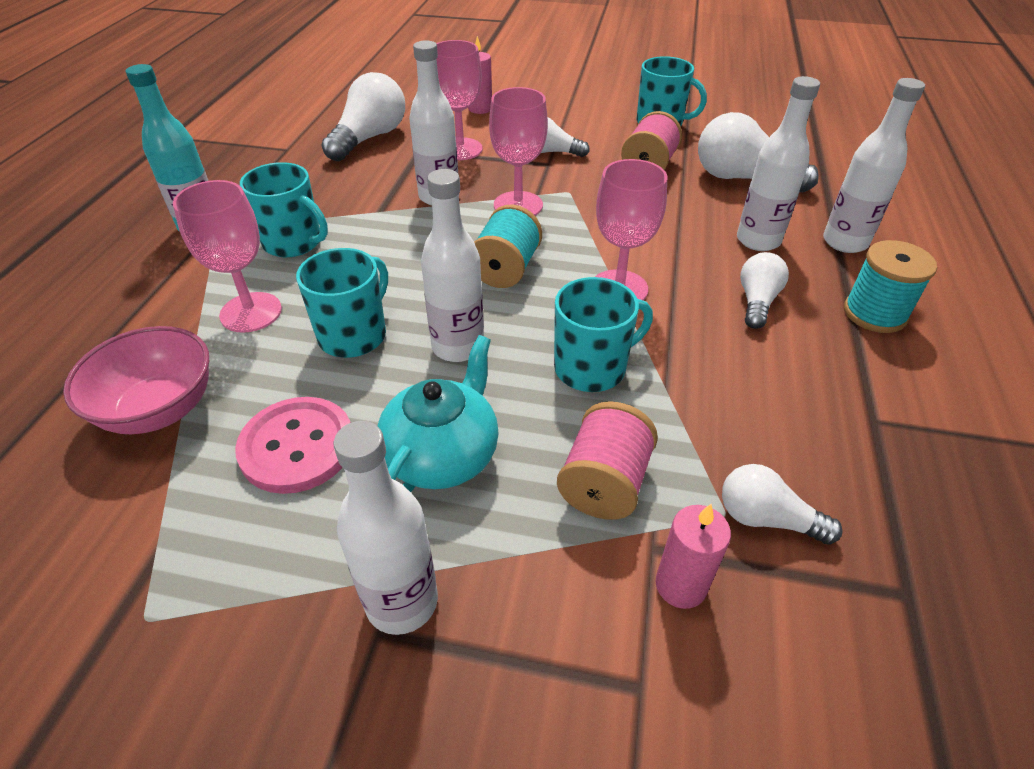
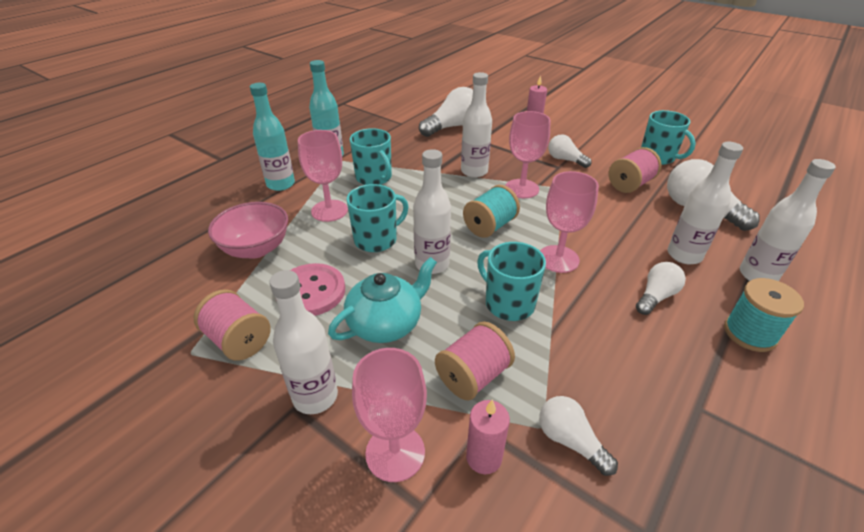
camera: 25 degrees right, 5 degrees down
(139, 292) = (281, 184): none -> turquoise bottle
(221, 566) = (239, 340): none -> pink spool
(460, 149) = (505, 145): pink goblet -> pink goblet (395, 453)
(591, 368) = (508, 303): turquoise mug -> turquoise mug turned 135 degrees counterclockwise

